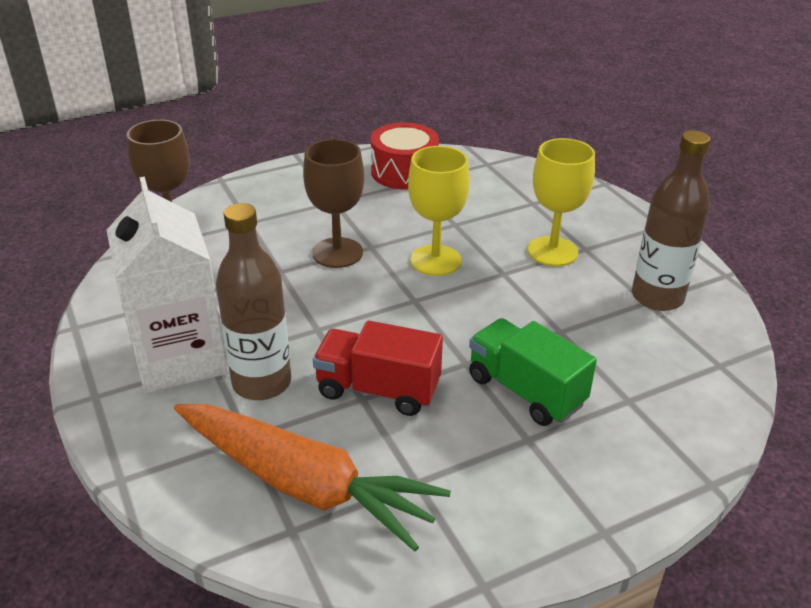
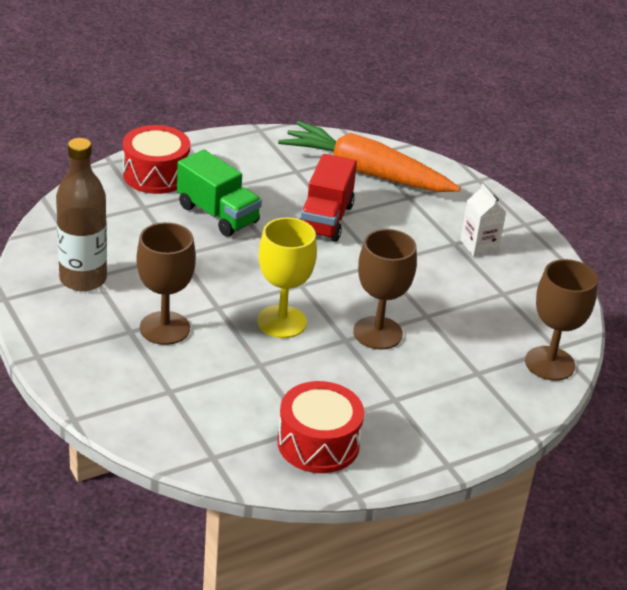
camera: 175 degrees right, 0 degrees up
(180, 358) = (479, 246): white carton -> white carton, size x0.46
(262, 383) = (411, 227): brown bottle -> none
(378, 390) = (325, 219): red truck -> red truck turned 90 degrees clockwise
(552, 251) = (164, 328): yellow goblet -> brown goblet
(632, 460) = (156, 174): none -> red drum

